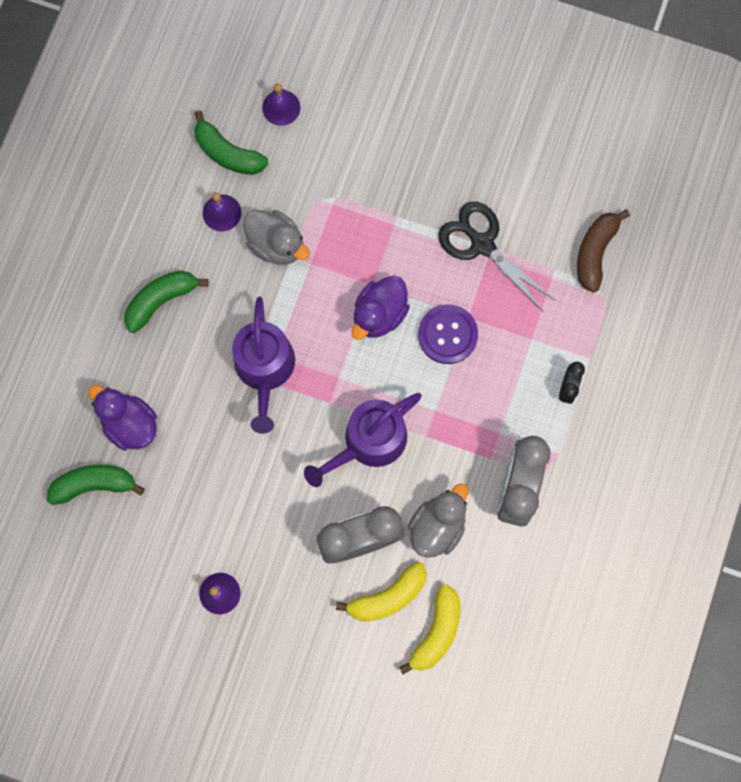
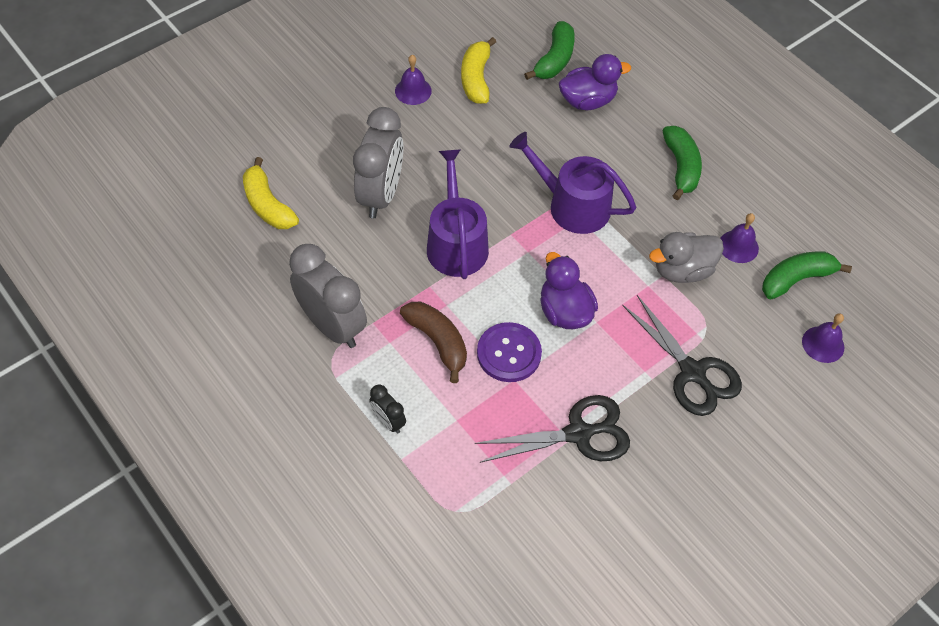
camera: 120 degrees right, 20 degrees down
(372, 190) = (692, 372): none -> black scissors
(388, 596) = (322, 189): yellow banana -> yellow banana (476, 79)
(437, 526) = (348, 251): grey duck -> none
(595, 252) = (503, 532): brown banana -> brown banana (438, 341)

